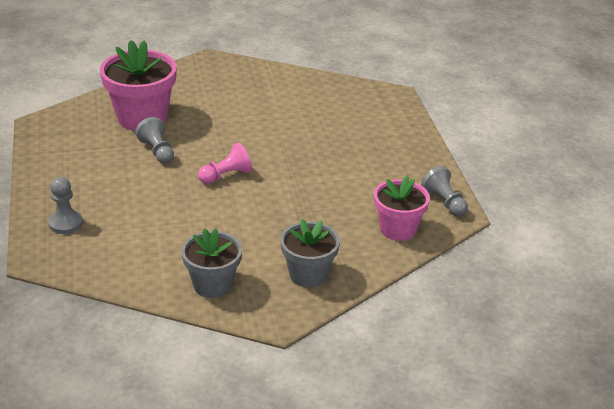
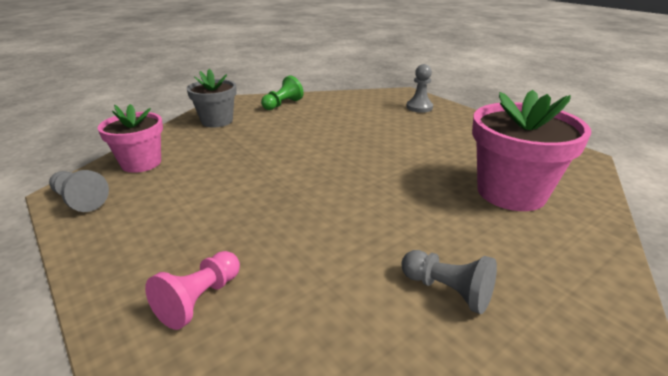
camera: 155 degrees right, 5 degrees down
(157, 151) = (437, 164): grey pawn -> grey pawn (447, 291)
(213, 285) = (282, 104): grey flower pot -> green pawn
(226, 175) = (344, 162): pink pawn -> pink pawn (200, 299)

